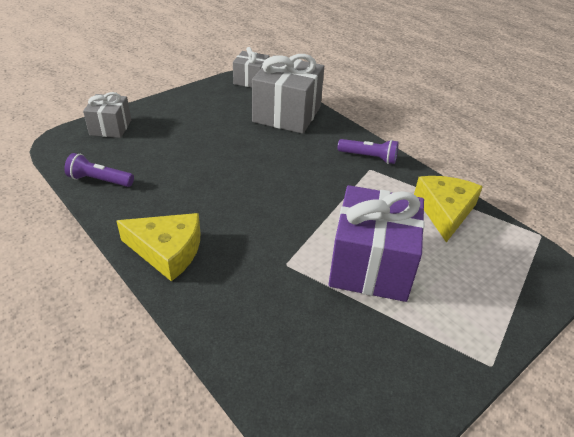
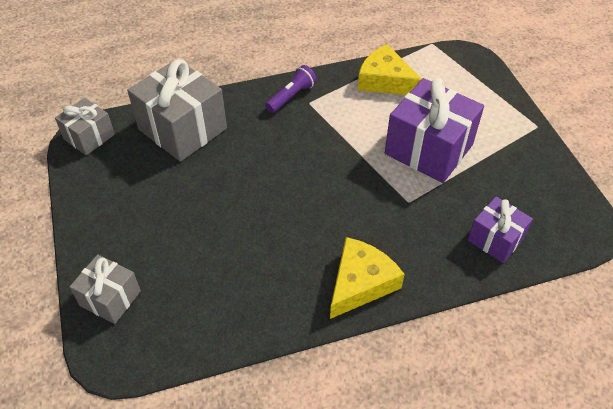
camera: 65 degrees left, 10 degrees up
(100, 180) = (219, 324): purple flashlight -> none
(270, 350) = (495, 239): none -> purple gift

